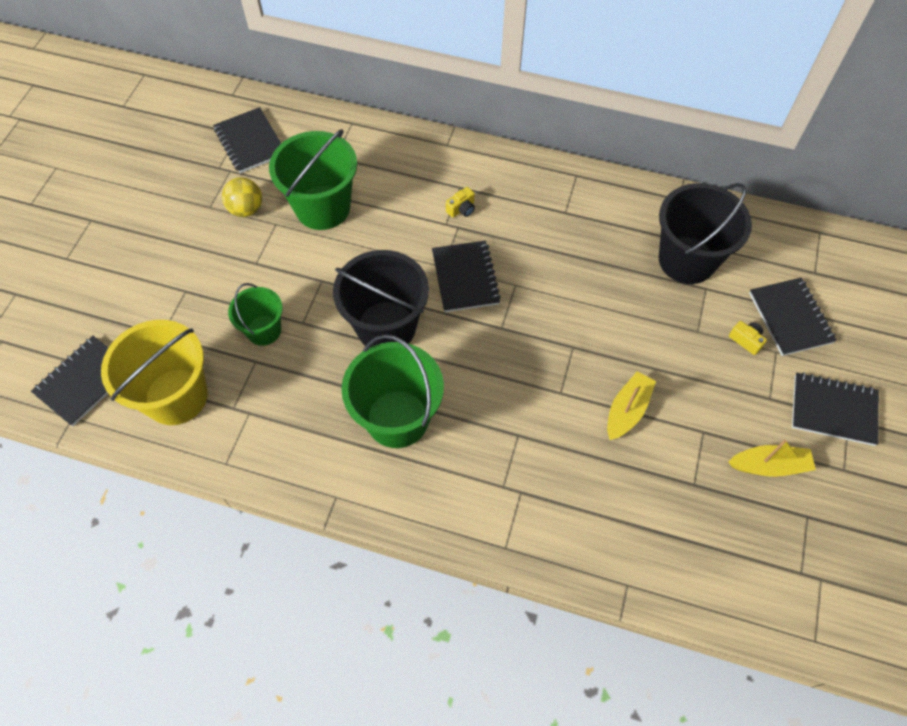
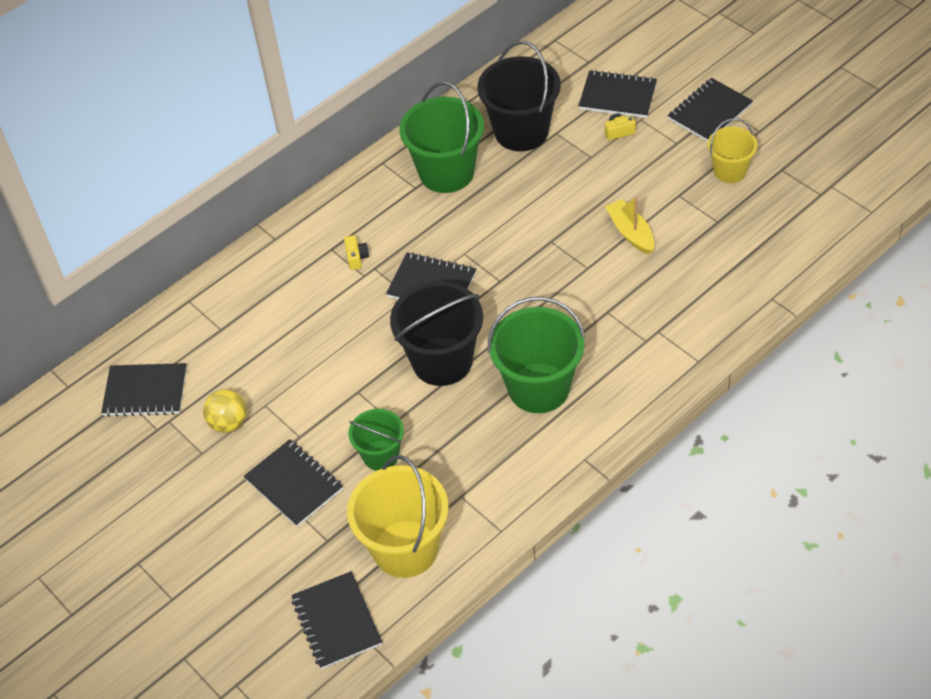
camera: 55 degrees left, 10 degrees down
(206, 283) = (294, 484): none -> black notebook
(322, 207) = (274, 361): green bucket -> green bucket (446, 172)
(769, 465) = (730, 171): yellow boat -> yellow bucket

